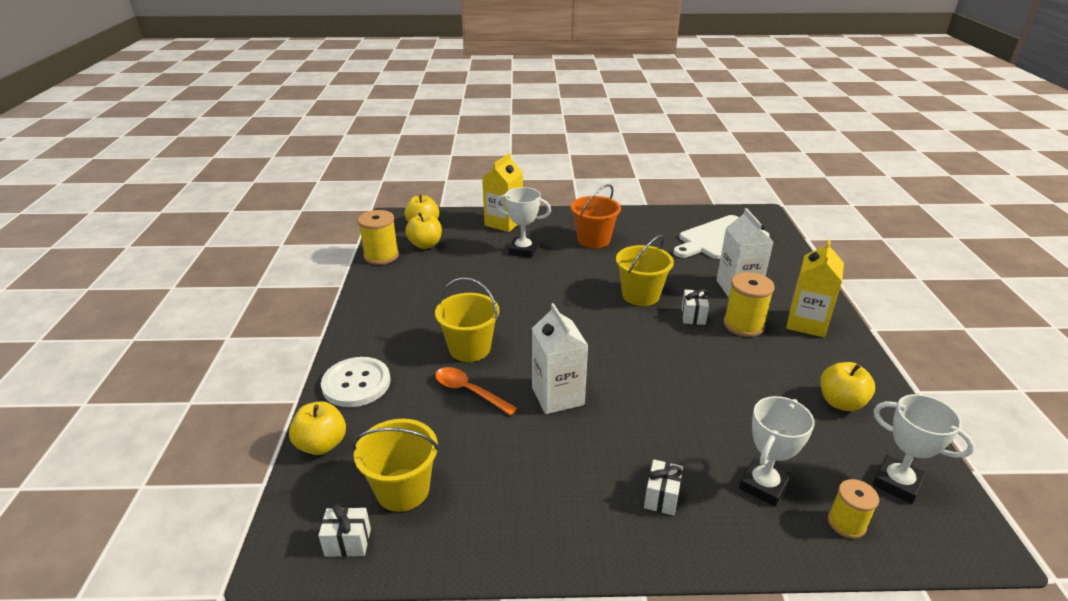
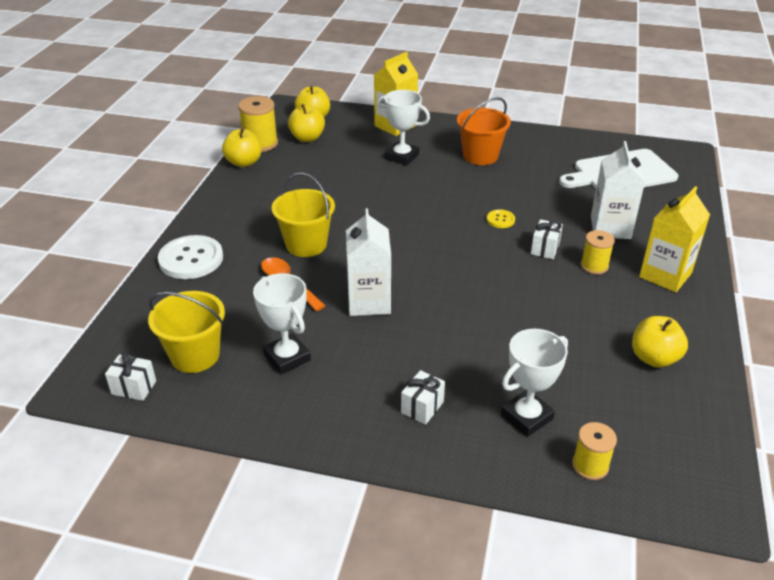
camera: 15 degrees right, 5 degrees up
(322, 444) = (142, 306): yellow apple -> yellow apple (244, 162)
(640, 295) = (500, 220): yellow bucket -> yellow button
(743, 325) = (594, 266): yellow spool -> yellow spool, size x0.64
(897, 483) = (666, 442): white trophy -> white trophy (287, 357)

